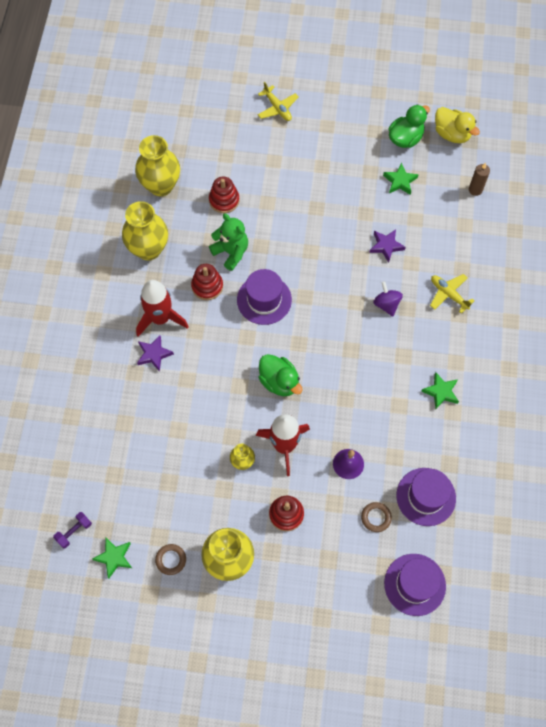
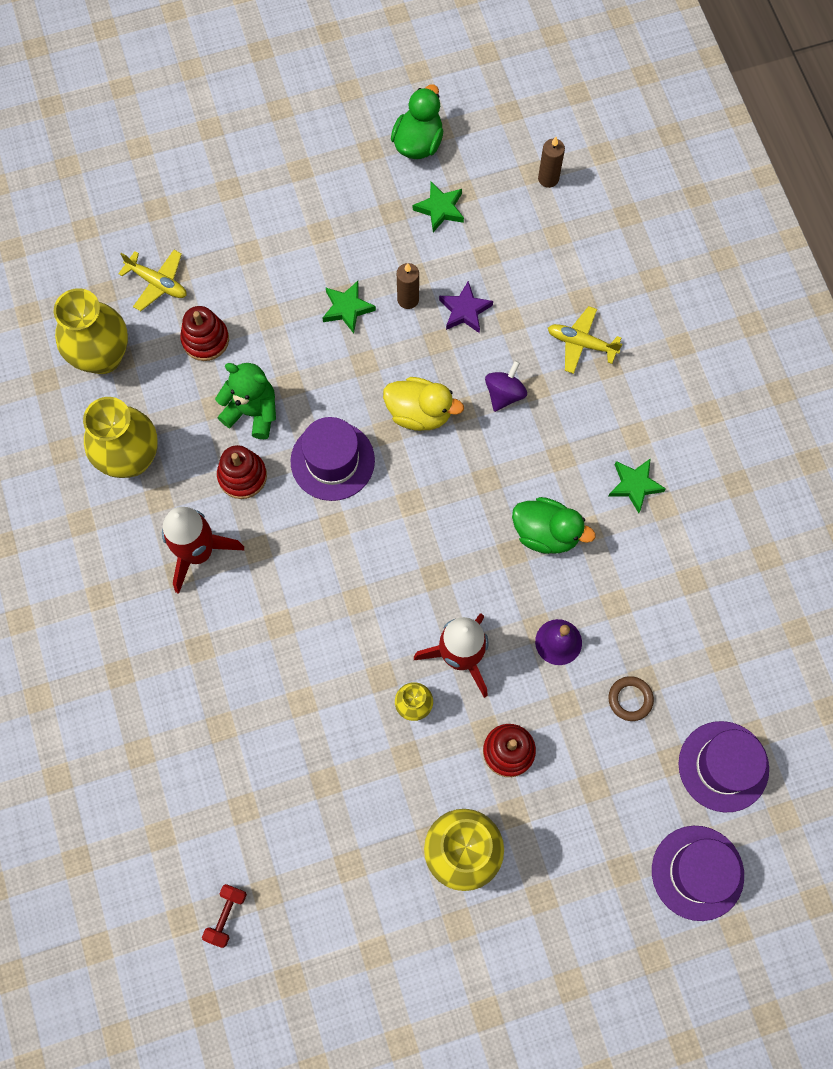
camera: 25 degrees left, 5 degrees up
(74, 532) = (226, 915): purple dumbbell -> red dumbbell
(114, 557) = (301, 924): green star -> green star (347, 308)
(154, 354) = (214, 608): purple star -> none
(171, 560) = (381, 890): brown ring -> none
(277, 108) = (216, 171): yellow plane -> yellow plane (157, 283)
(279, 382) = (410, 569): green duck -> green duck (546, 533)
(355, 226) = (408, 299): none -> brown candle
(386, 304) = (504, 394): purple spinning top -> purple spinning top turned 75 degrees clockwise
(426, 496) = (682, 639): purple hat -> purple hat (697, 872)
(452, 134) = (479, 111): yellow duck -> yellow duck (419, 413)

